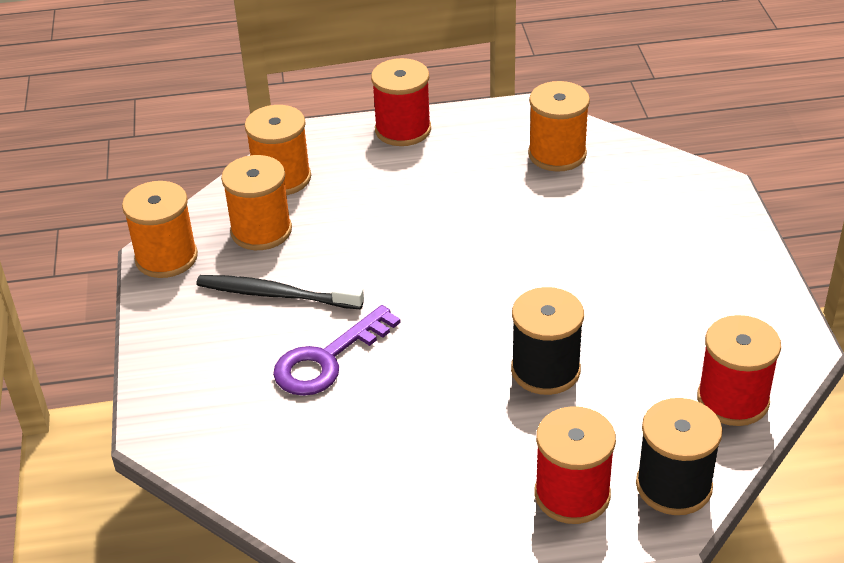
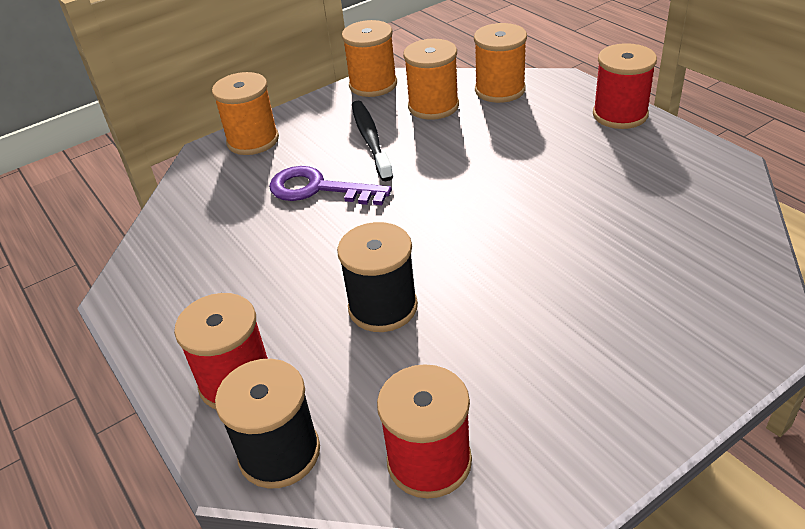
camera: 65 degrees right, 0 degrees up
(557, 154) = (687, 204): orange spool -> orange spool (253, 140)

